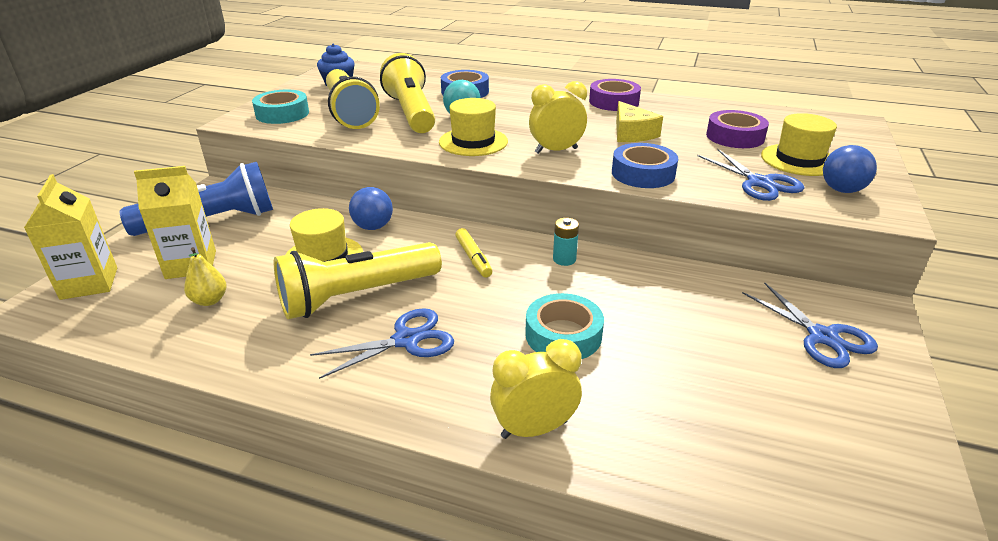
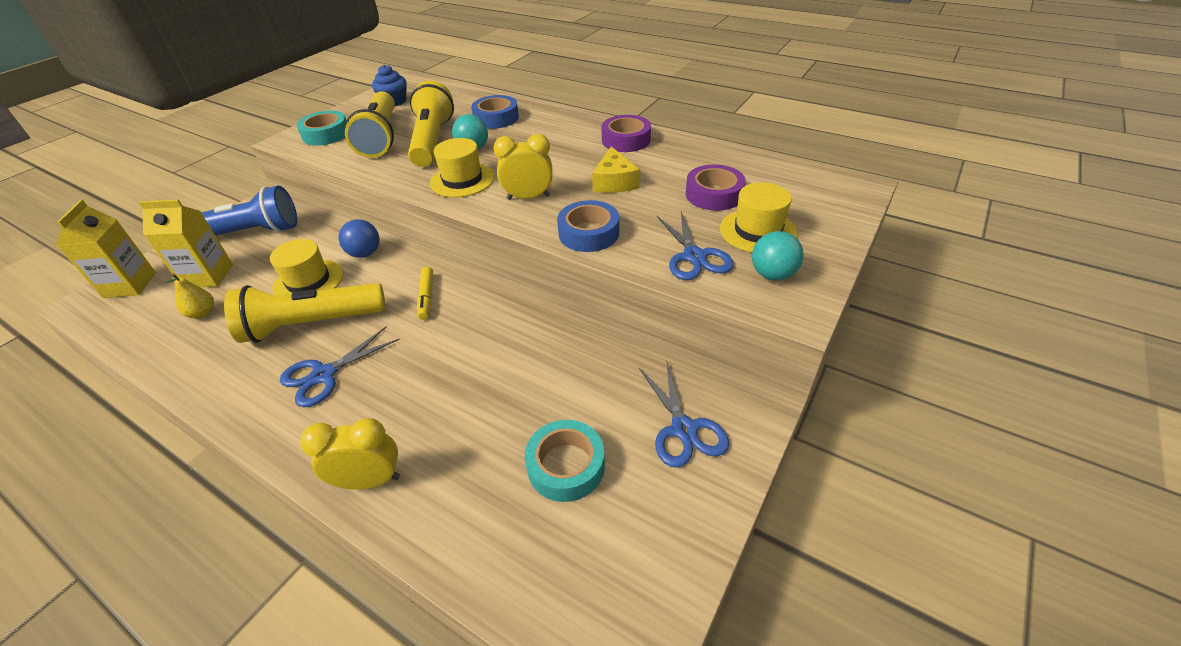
camera: 15 degrees right, 10 degrees up
(406, 340) = (324, 375): blue scissors -> blue scissors turned 150 degrees clockwise
(563, 335) = (451, 389): turquoise tape -> turquoise tape (566, 466)
(564, 259) = (502, 308): turquoise battery -> none
(842, 190) = (772, 274): blue ball -> turquoise ball

